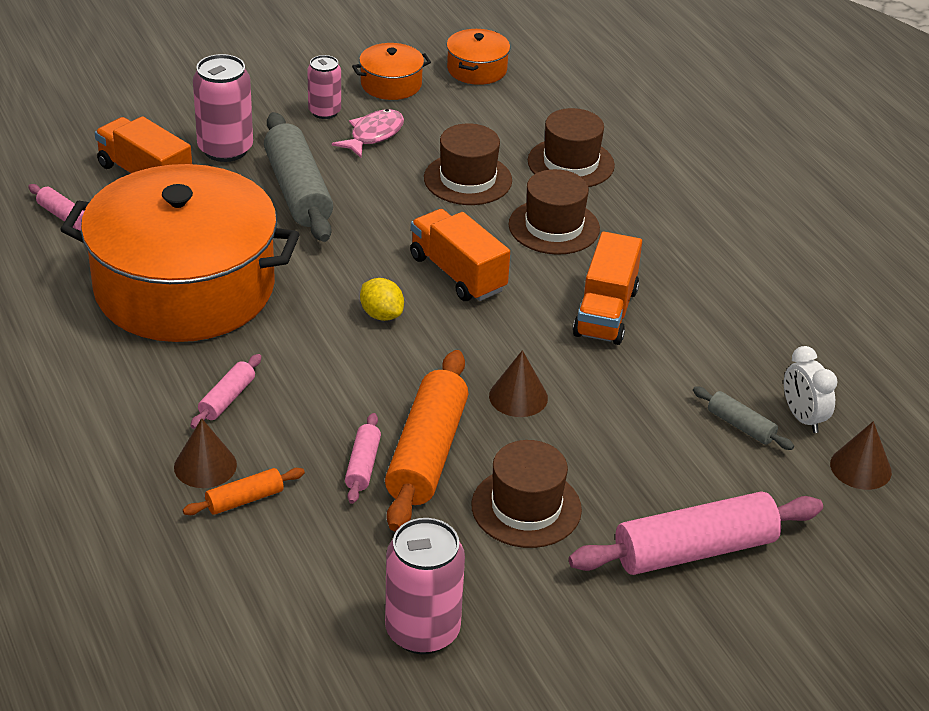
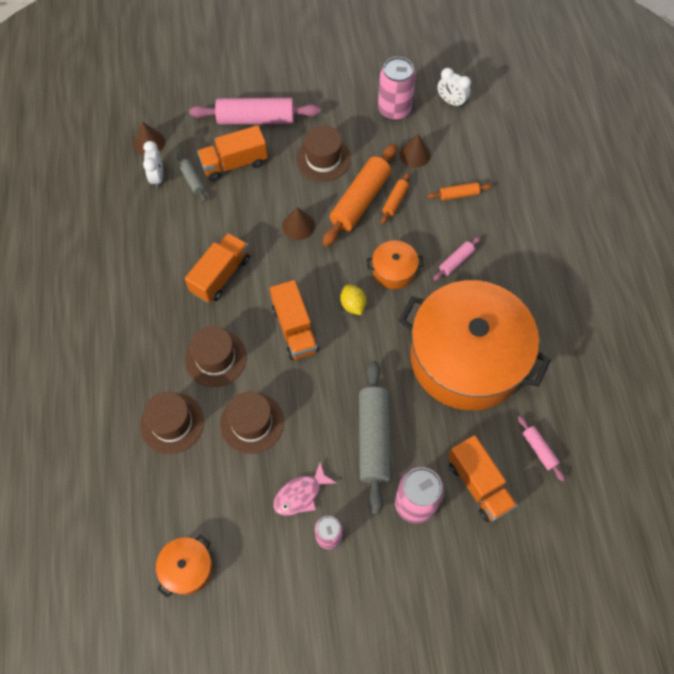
camera: 160 degrees left, 25 degrees up
(205, 466) = (475, 219): brown cone -> brown cone (415, 154)
(302, 677) = (451, 102): none -> white clock
(363, 465) = (395, 201): pink rolling pin -> orange rolling pin
(391, 84) = (264, 563): orange pot -> orange pot (394, 270)
(685, 466) = (234, 163): none -> orange truck

